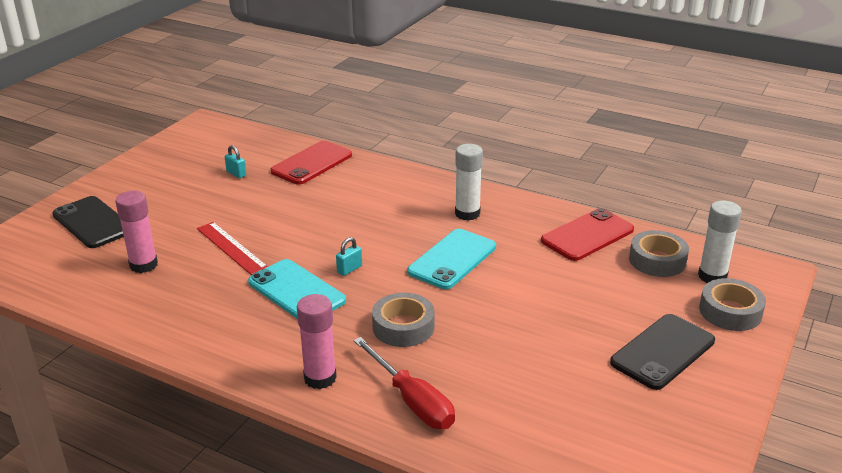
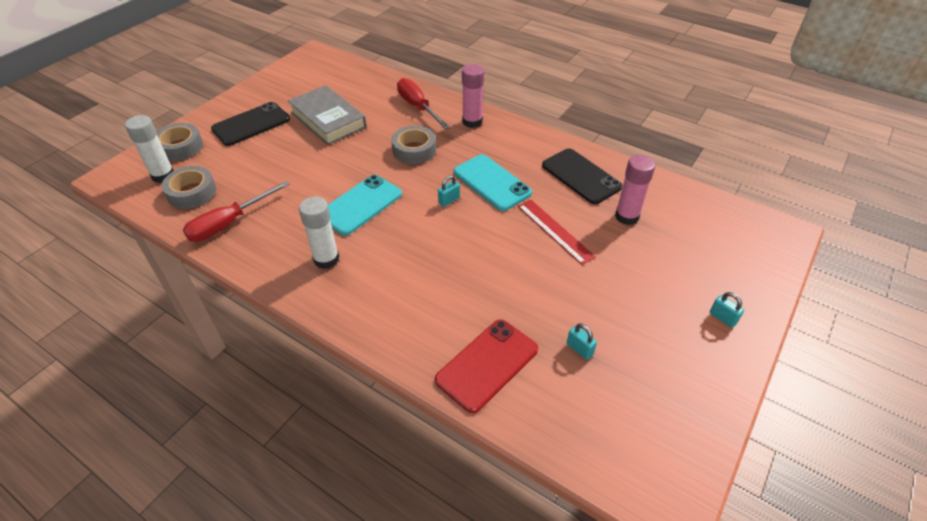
camera: 175 degrees left, 15 degrees up
(93, 223) = (705, 273): black phone -> black phone (581, 176)
(102, 195) = (722, 318): none -> turquoise padlock
(550, 367) = (328, 120): none -> grey book
(587, 235) = (229, 223): red phone -> red screwdriver

